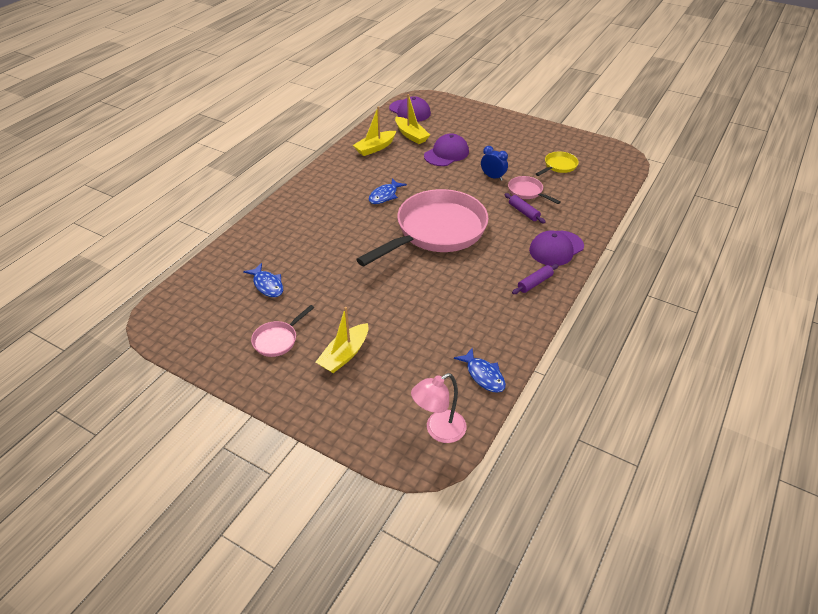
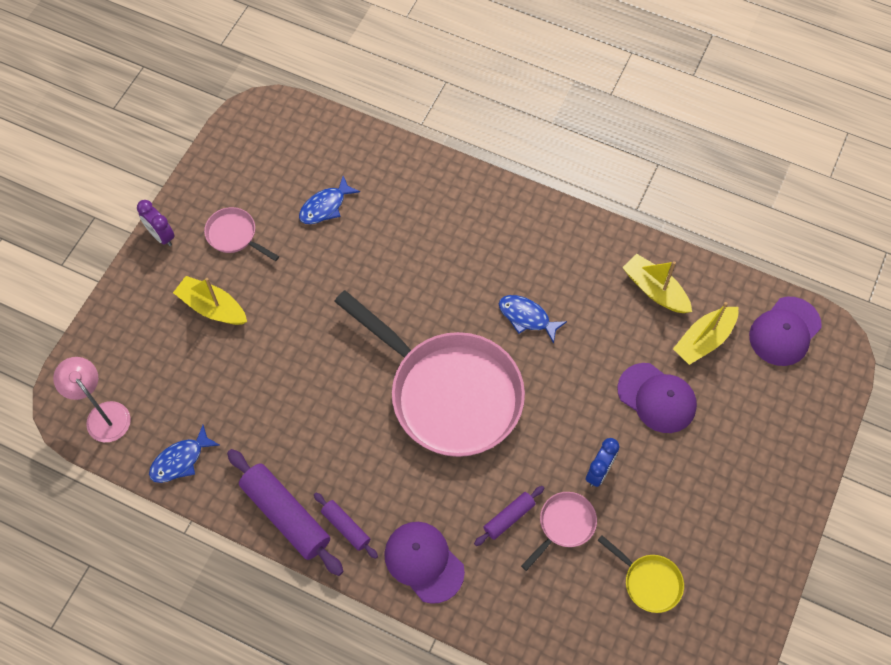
camera: 85 degrees right, 20 degrees up
(262, 390) = (161, 236): none -> purple clock
(527, 313) = (286, 515): none -> purple rolling pin

